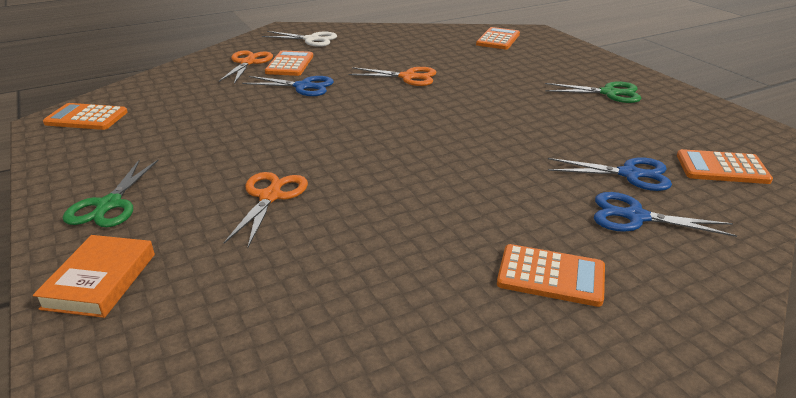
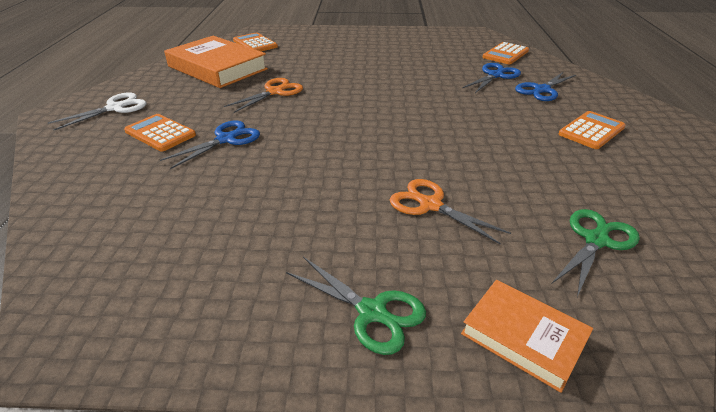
camera: 60 degrees left, 5 degrees up
(86, 118) = (101, 306): orange calculator -> none
(248, 63) = (115, 154): orange scissors -> none
(424, 44) = (217, 68): none -> orange book
(609, 93) = (389, 45): green scissors -> green scissors (596, 240)

